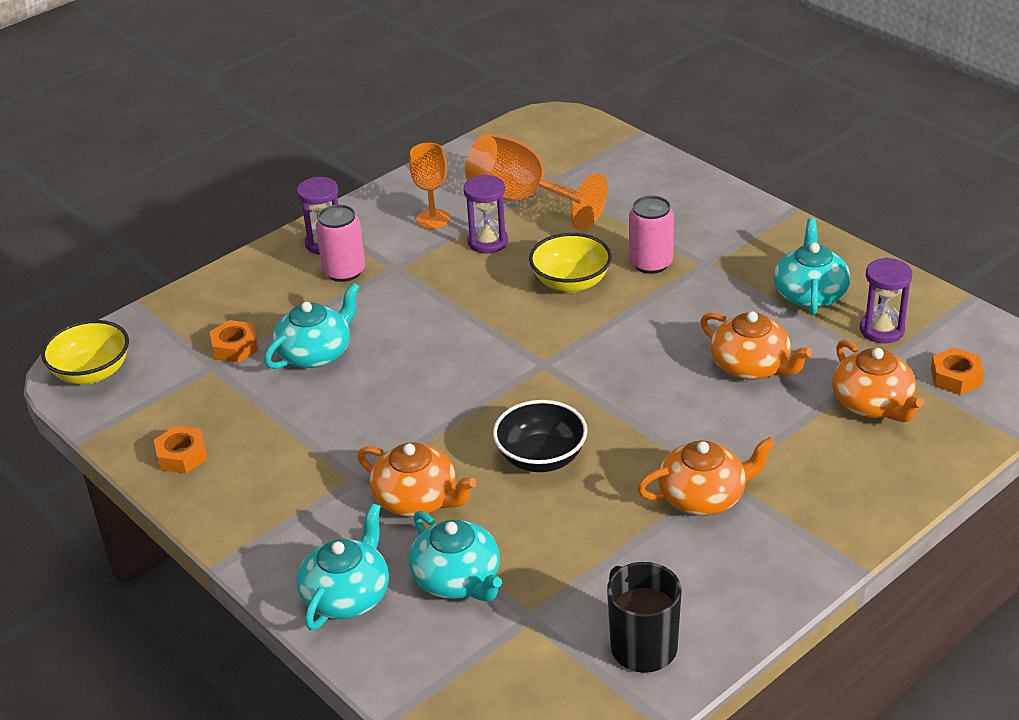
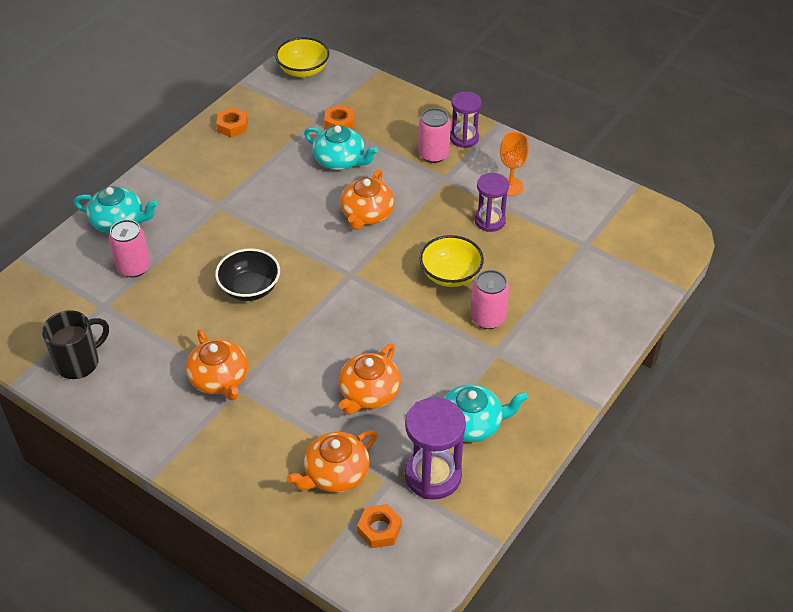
camera: 75 degrees right, 10 degrees up
(417, 499) = (203, 236): orange teapot -> orange teapot (367, 214)
(457, 579) = (134, 267): turquoise teapot -> pink can
(522, 200) = (552, 231): orange goblet -> none
(882, 330) = (433, 475): purple hourglass -> purple hourglass, size x1.53

